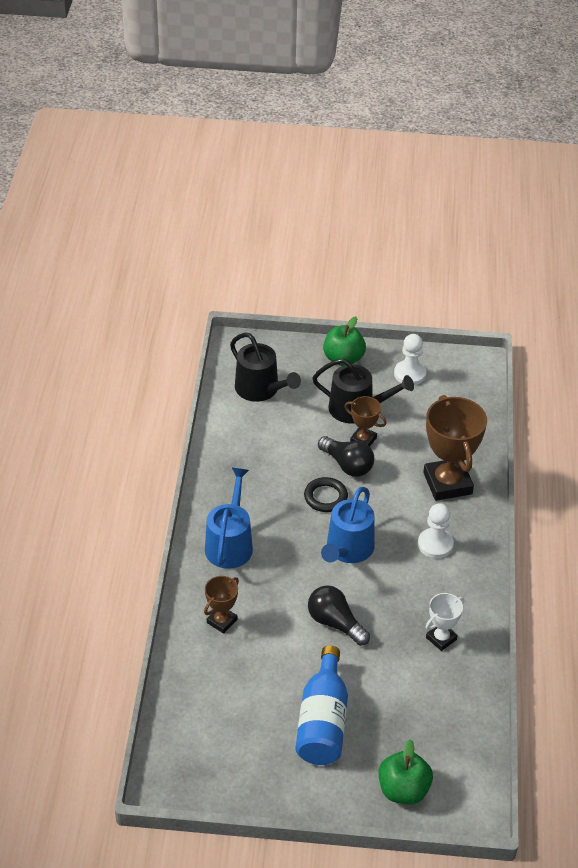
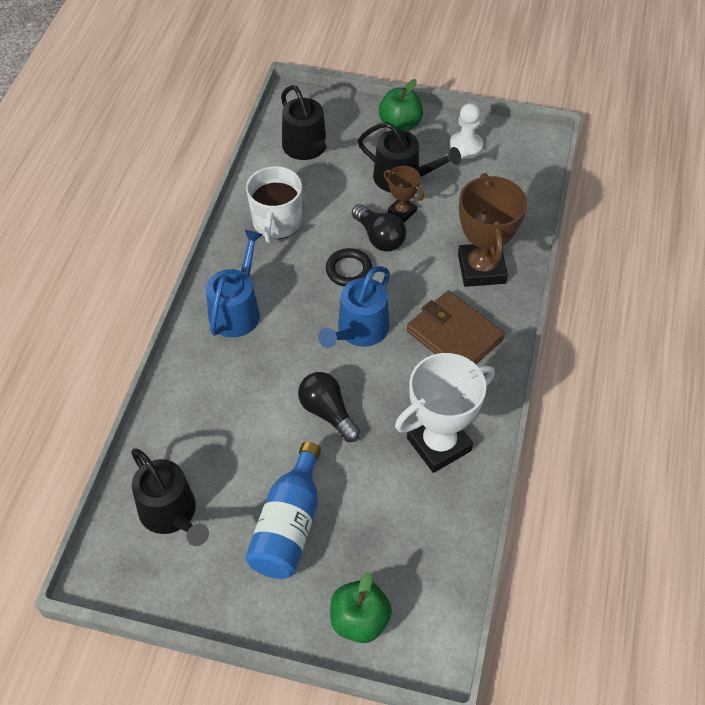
camera: 10 degrees right, 10 degrees up
(214, 724) = (171, 513): none -> black watering can
(222, 621) = (208, 395): brown trophy -> none
(248, 461) = (277, 222): none -> white mug
(435, 544) = (454, 335): white pawn -> brown wallet
(441, 638) = (439, 444): white trophy -> white trophy, size x1.93

